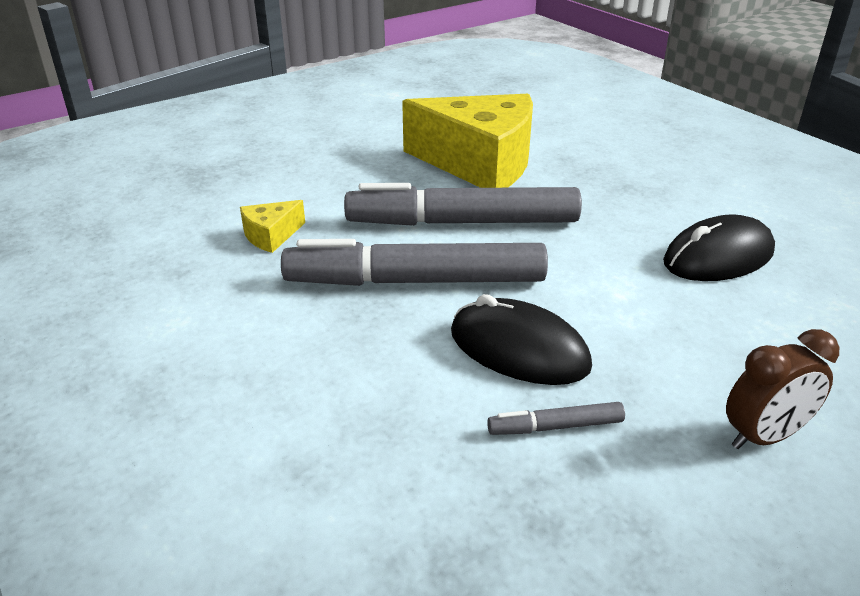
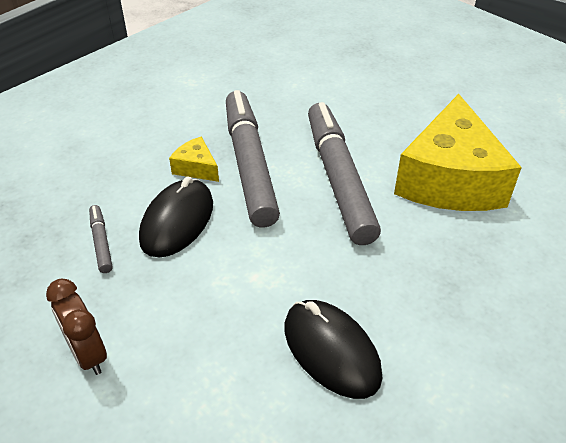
camera: 80 degrees right, 10 degrees up
(271, 235) = (290, 94): yellow cheese -> yellow cheese (196, 168)

